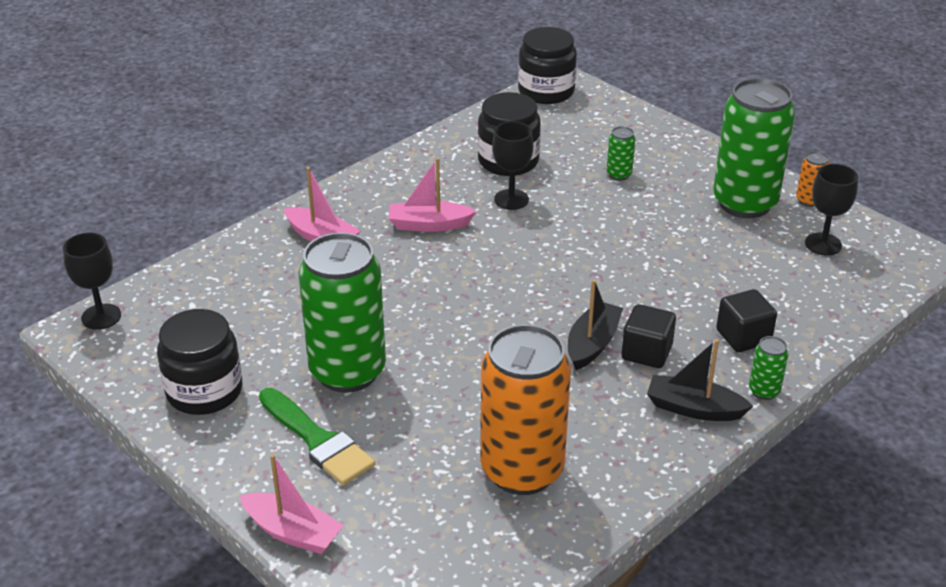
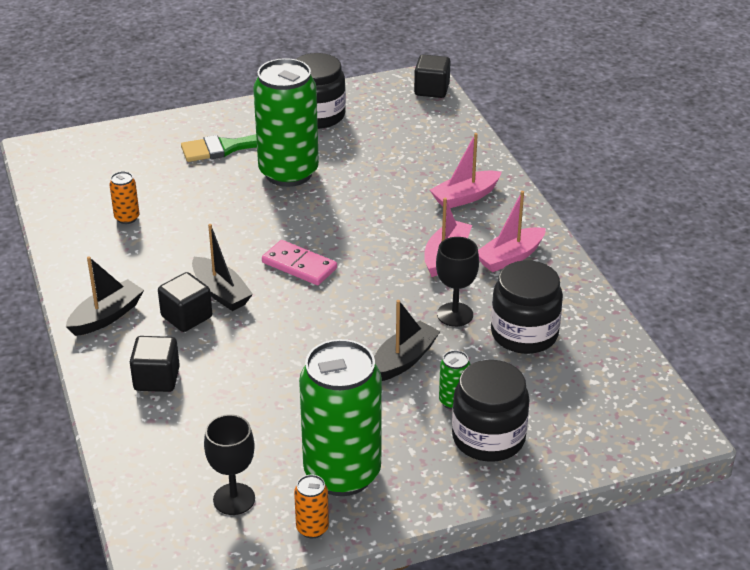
camera: 115 degrees right, 0 degrees up
(101, 317) = (431, 90): black goblet -> black cube
(292, 532) = (162, 123): pink boat -> pink boat (510, 257)
(510, 307) = (299, 265): none -> pink domino
(522, 470) = (127, 218): orange can -> orange can, size x0.41
(546, 91) = (658, 409): black jar -> black jar (488, 438)
(592, 210) = (403, 360): none -> black boat
(764, 391) = (89, 361): green can -> none

